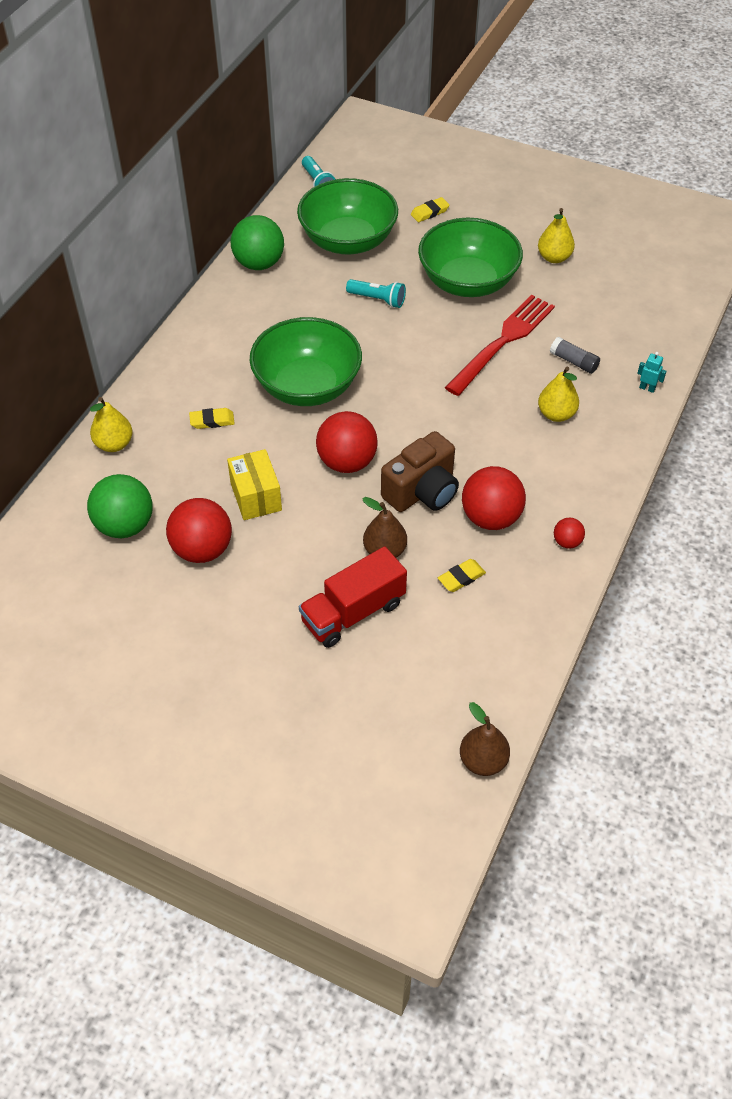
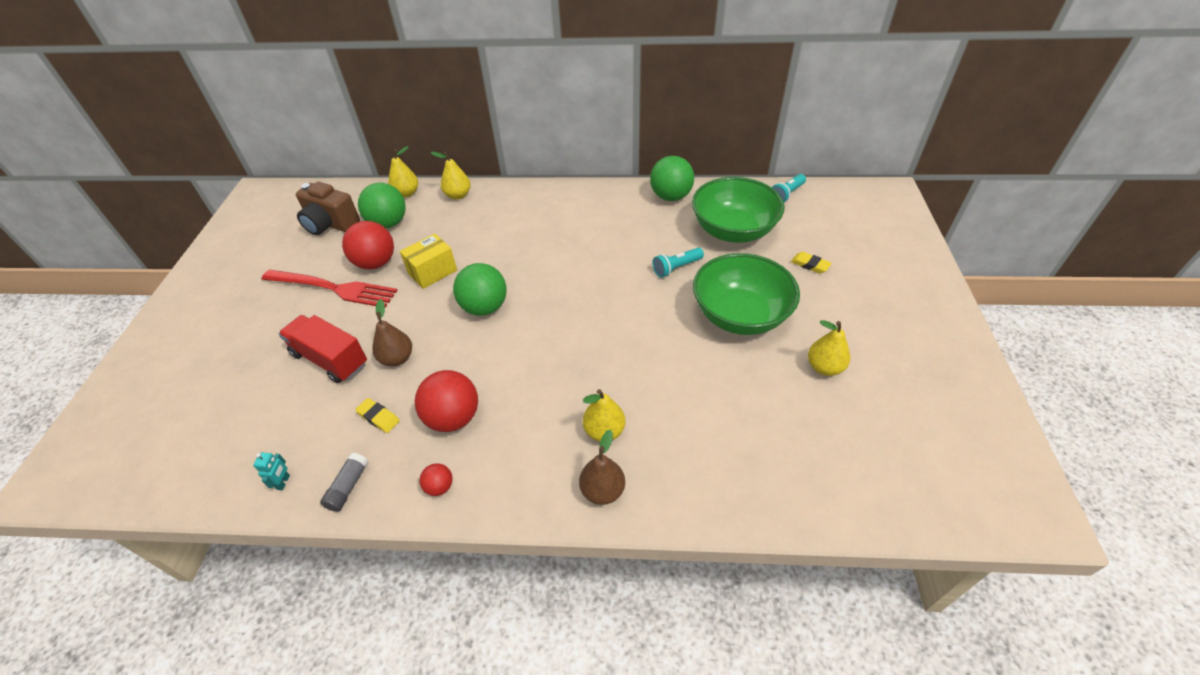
camera: 70 degrees right, 5 degrees down
(67, 496) = (406, 193): none -> yellow pear
(212, 421) = (497, 228): yellow eraser -> none
(307, 386) = (555, 261): green bowl -> none
(347, 462) = (484, 307): red ball -> green ball
(377, 299) = (676, 268): turquoise flashlight -> turquoise flashlight turned 60 degrees clockwise
(422, 491) = (468, 362): brown camera -> brown camera (330, 224)
(483, 761) = (180, 491): brown pear -> brown pear (602, 490)
(503, 341) = (679, 362): red fork -> red fork (334, 288)
(573, 361) = (685, 425): grey glue stick -> grey glue stick (348, 487)
(647, 388) = (684, 503): turquoise robot -> turquoise robot (283, 482)

